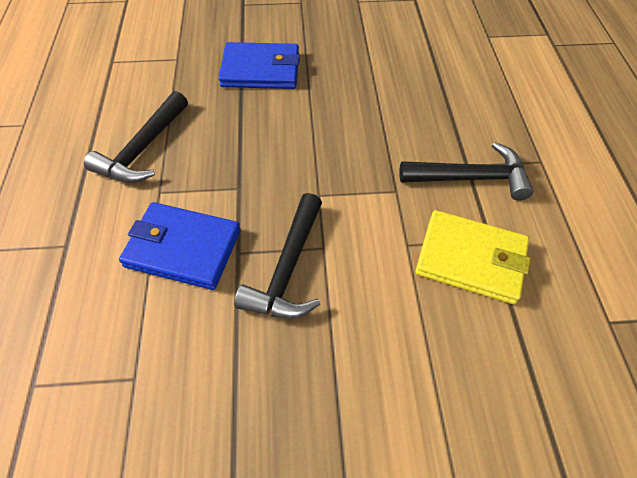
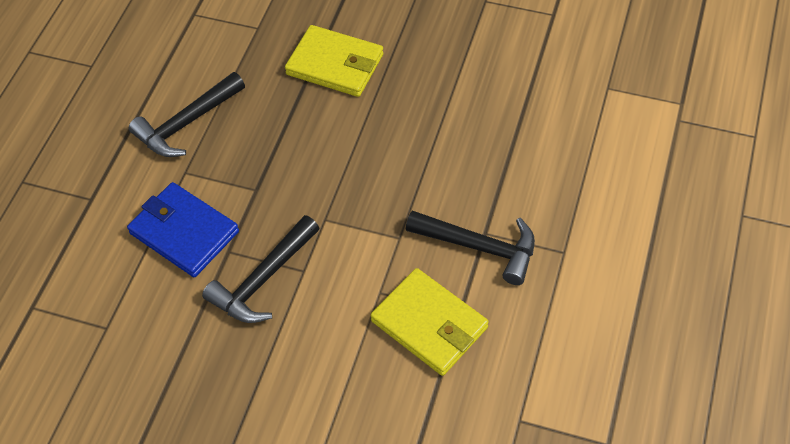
camera: 25 degrees right, 0 degrees up
(261, 70) = (335, 64): blue wallet -> yellow wallet

